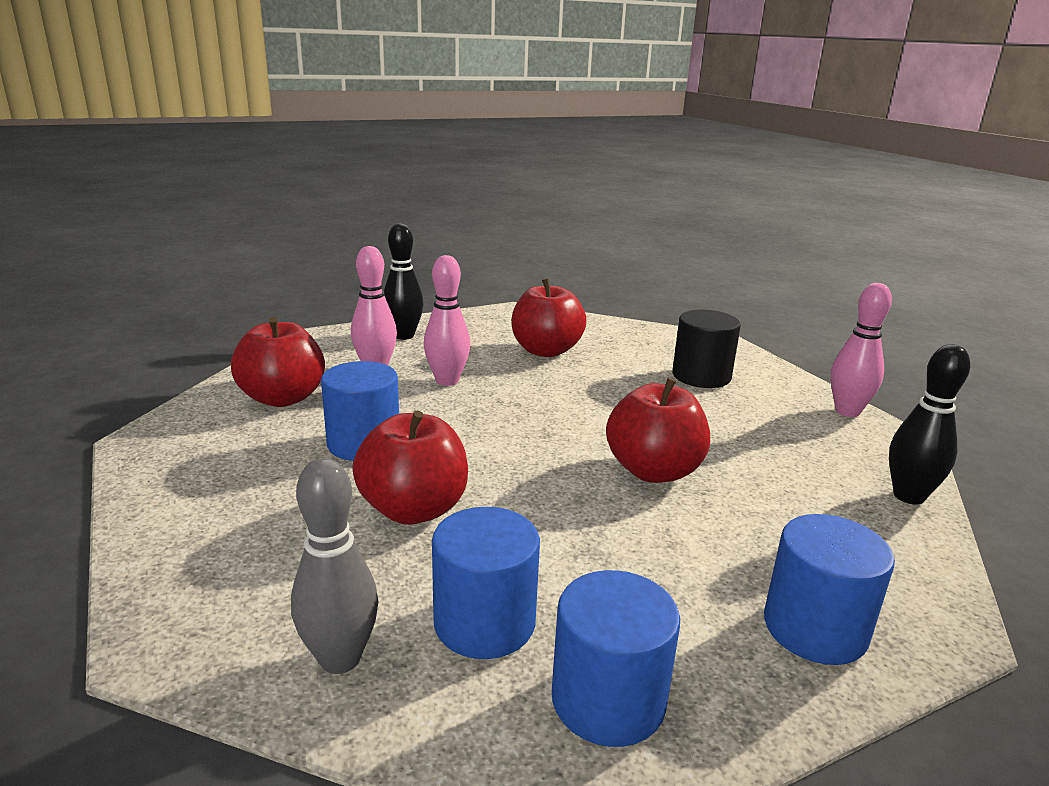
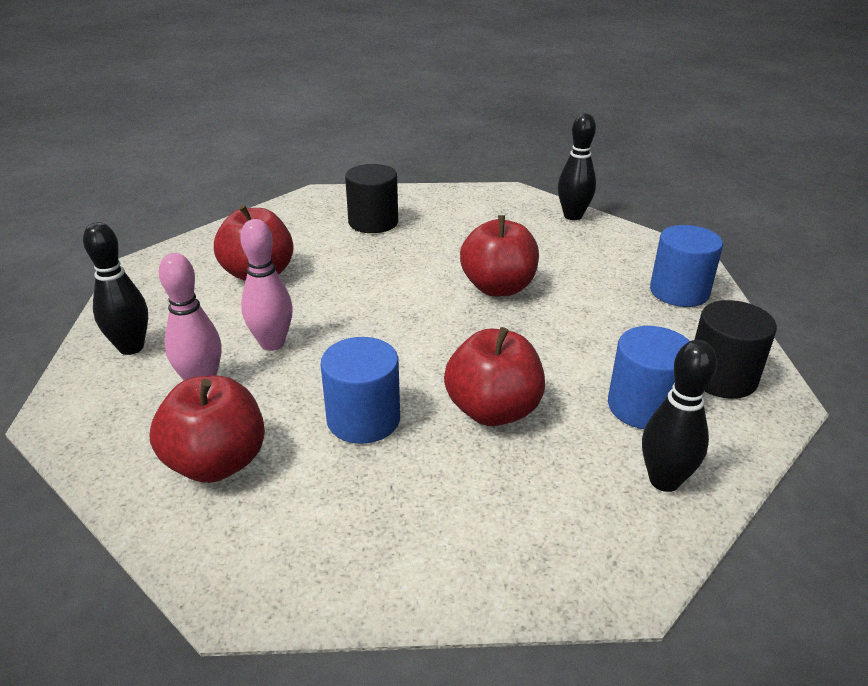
camera: 65 degrees left, 10 degrees up
(340, 658) = (664, 480): grey bowling pin -> black bowling pin
(608, 700) = (721, 377): blue cylinder -> black cylinder
(847, 411) = (466, 193): pink bowling pin -> none

